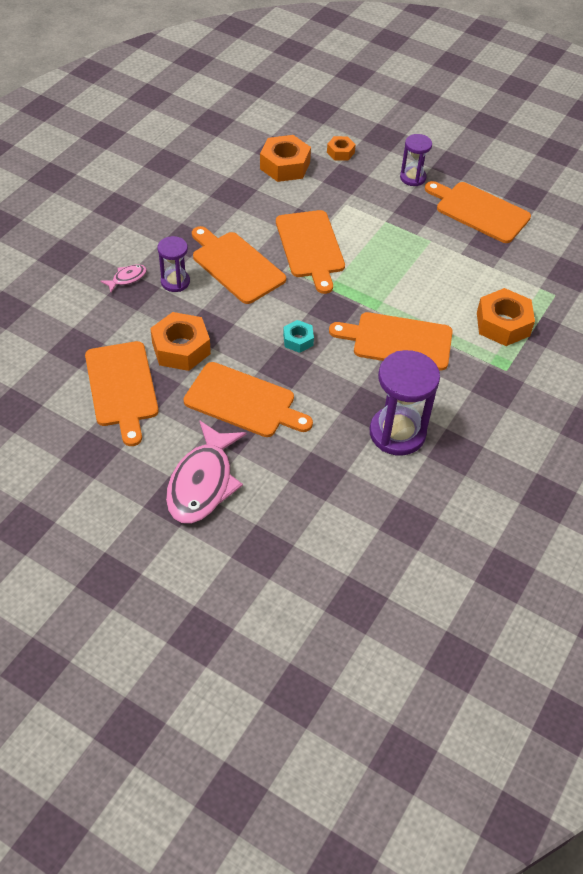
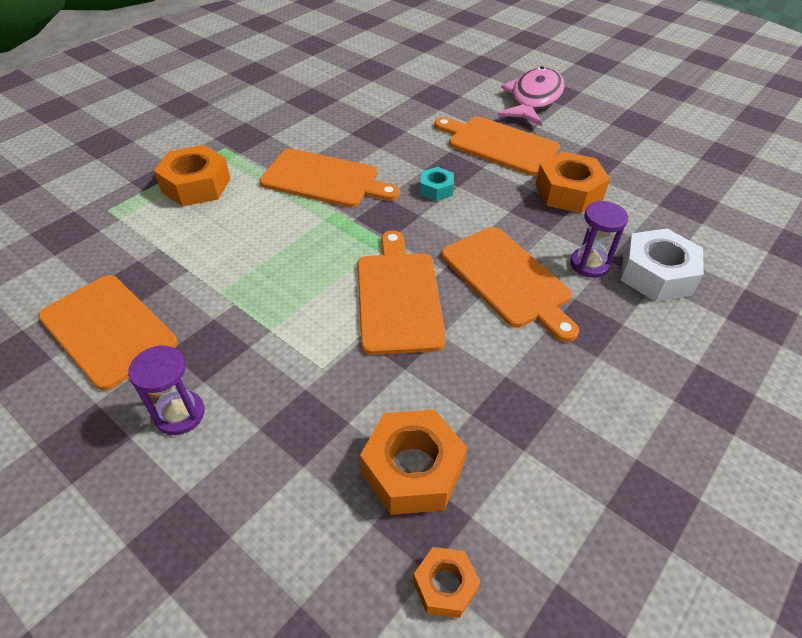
camera: 170 degrees left, 5 degrees down
(122, 387) = (624, 164): orange cutting board -> none
(127, 278) = (656, 274): pink fish -> white nut
(340, 152) = (291, 497): orange nut -> orange nut (445, 585)
(397, 433) = (357, 114): purple hourglass -> none

